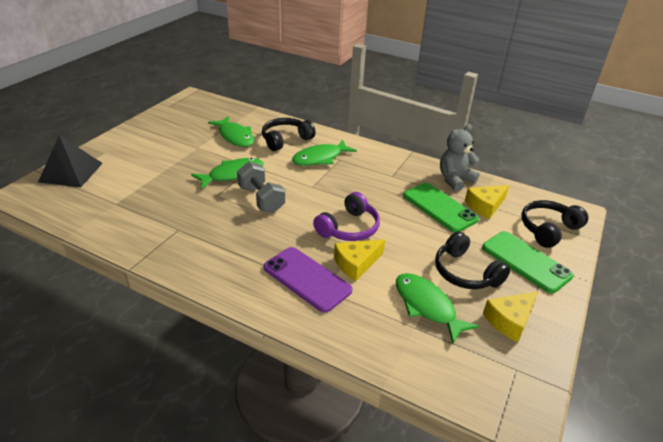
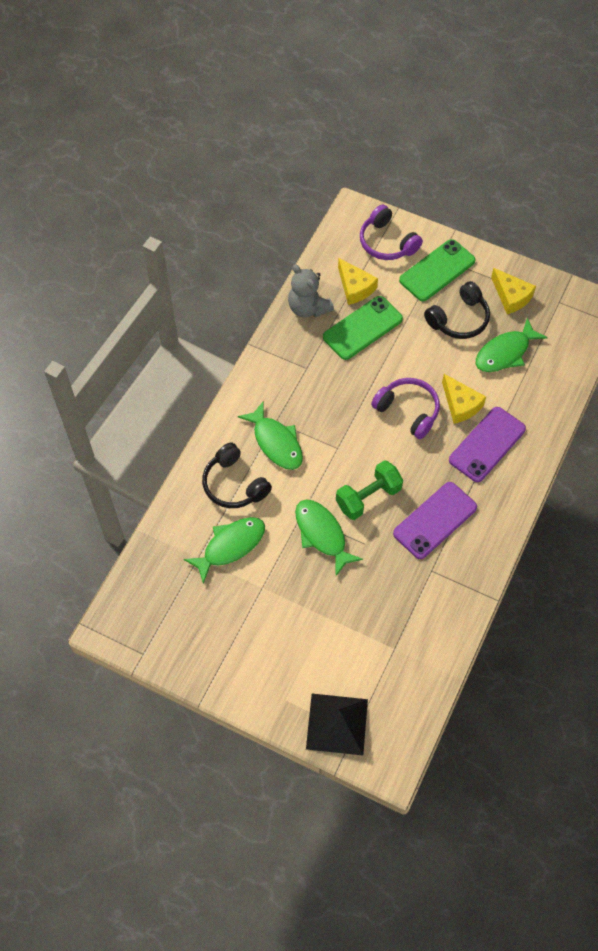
camera: 90 degrees left, 25 degrees up
(228, 235) = (435, 520): none -> purple phone
(261, 199) = (368, 497): grey dumbbell -> green dumbbell
(548, 229) = (387, 242): black headphones -> purple headphones

